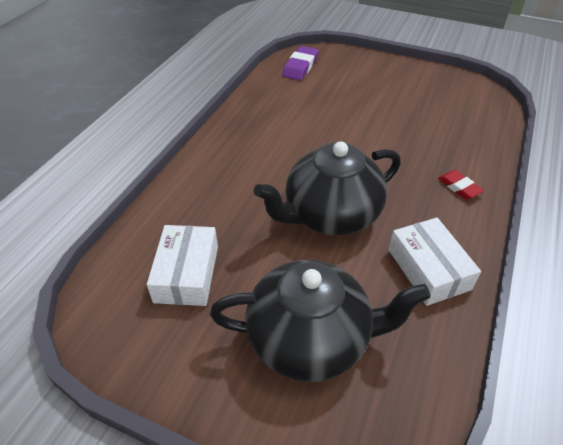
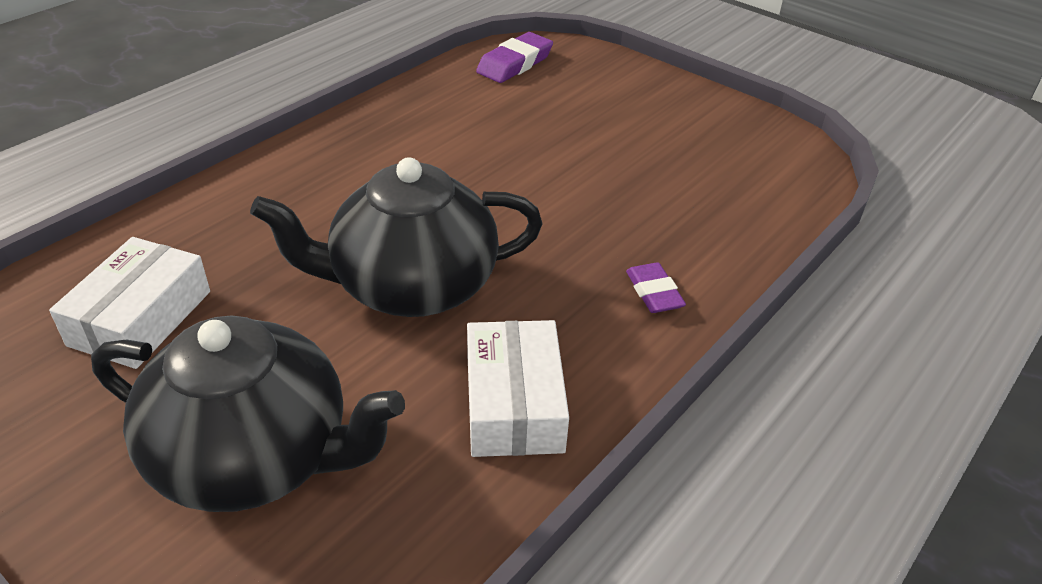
camera: 15 degrees right, 5 degrees down
(459, 187) = (654, 292): red eraser -> purple eraser

